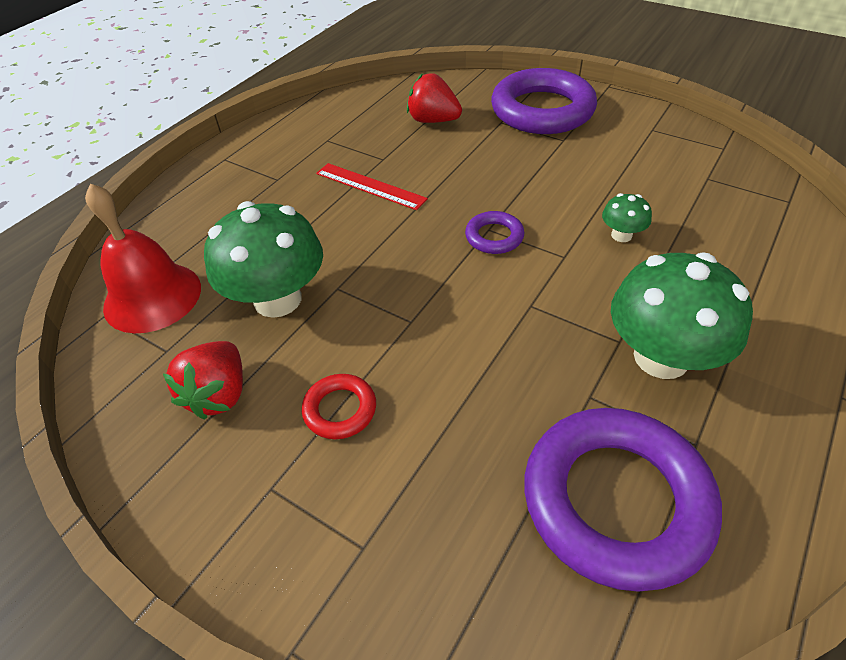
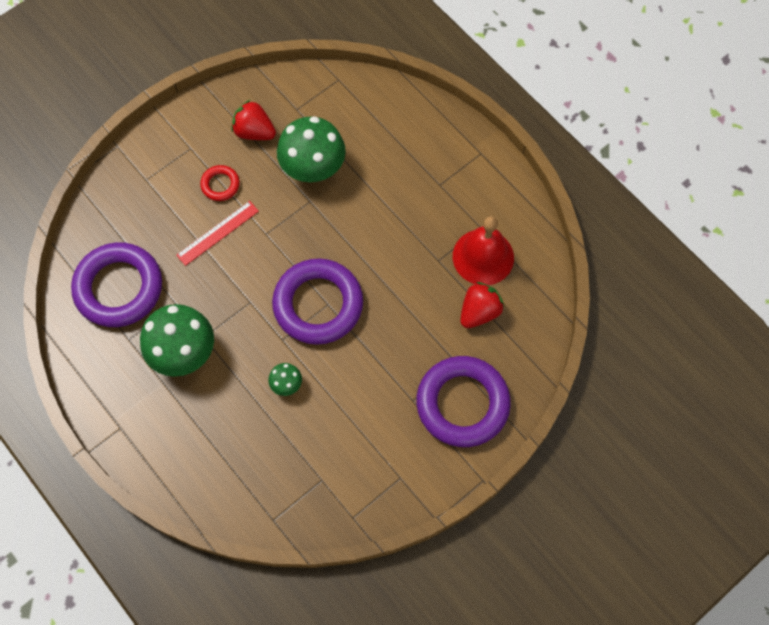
camera: 105 degrees right, 20 degrees up
(152, 297) = (343, 103): red bell -> red bell (483, 257)
(370, 186) = (406, 243): red ruler -> red ruler (217, 233)
(494, 237) = (318, 304): purple ring -> purple ring, size x2.20

